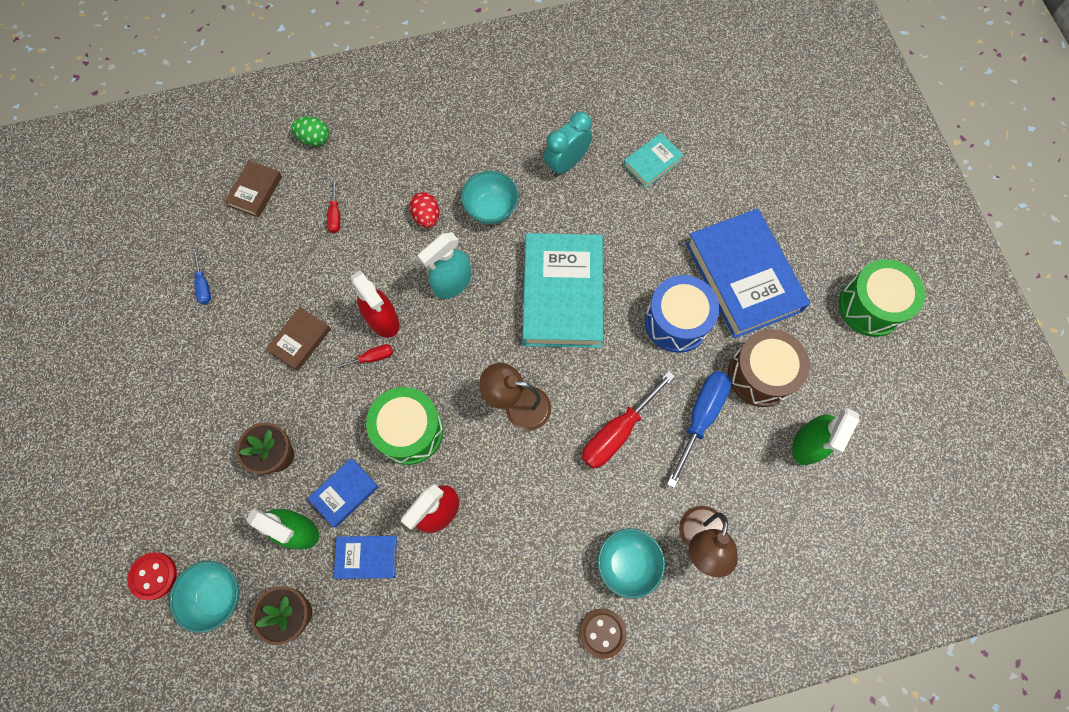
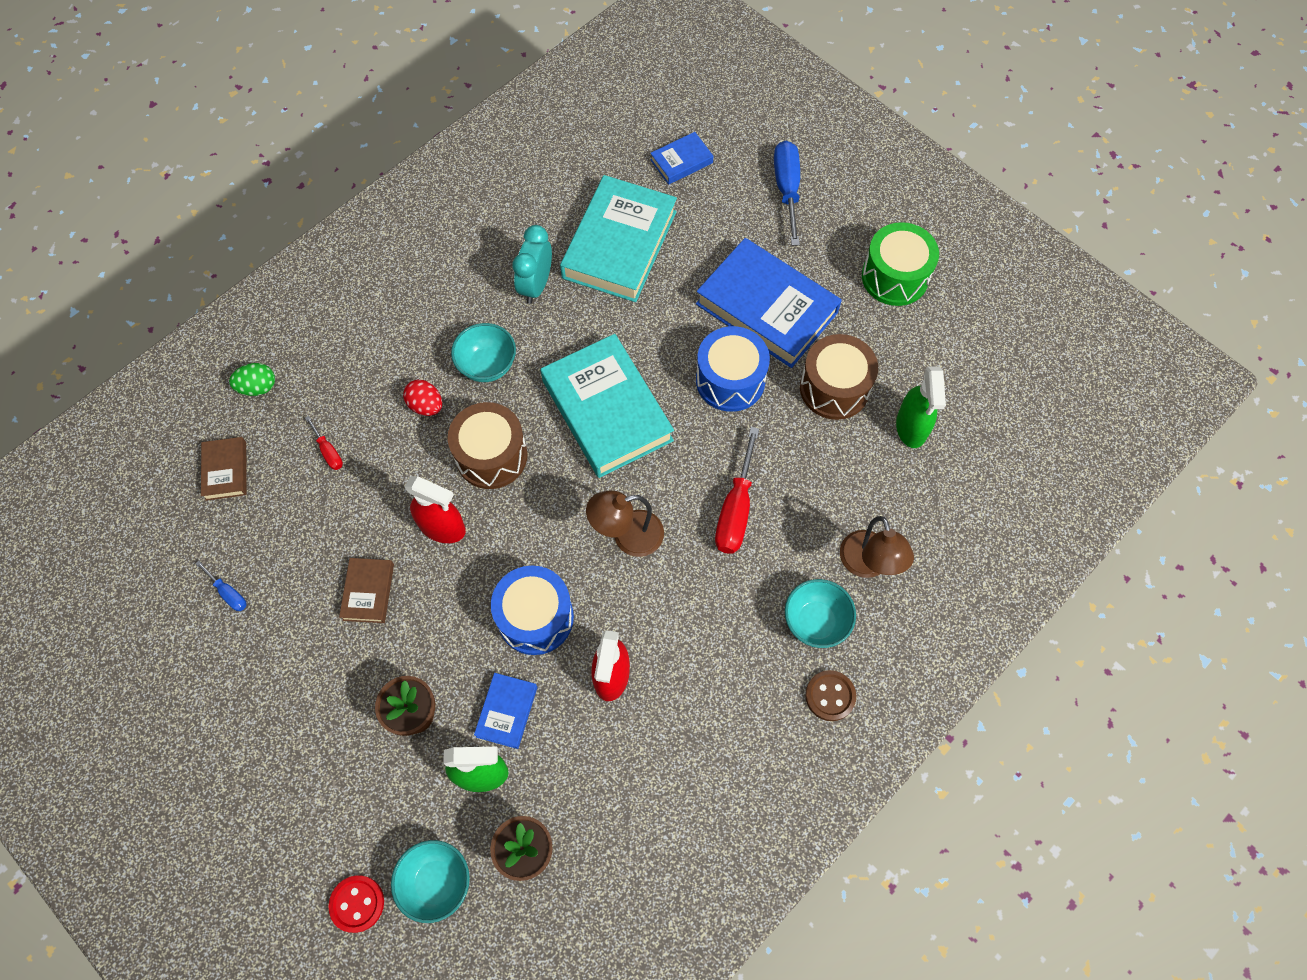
camera: 30 degrees left, 5 degrees down
(367, 557) = (566, 758): blue book -> blue book (681, 161)
(371, 358) = (453, 570): red screwdriver -> none
(409, 431) = (535, 617): green drum -> blue drum
(452, 283) = (491, 456): turquoise spray bottle -> brown drum
(652, 163) = (619, 244): turquoise book -> turquoise book, size x2.13
(700, 417) = (803, 455): blue screwdriver -> blue screwdriver (787, 189)

